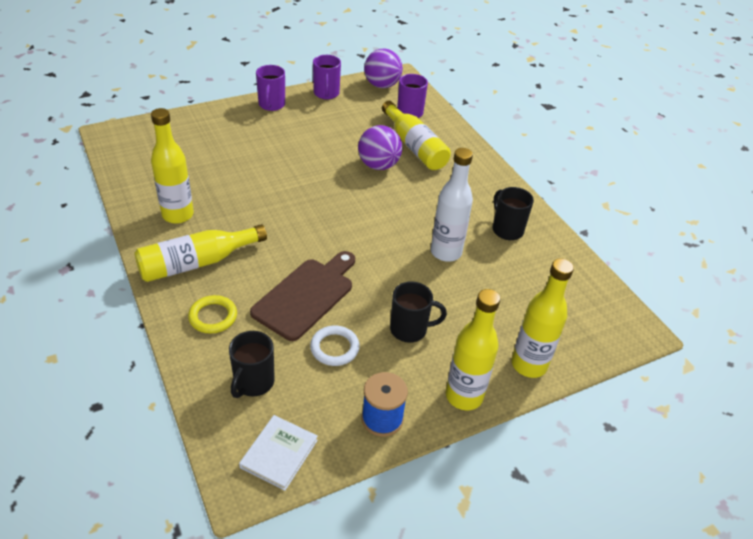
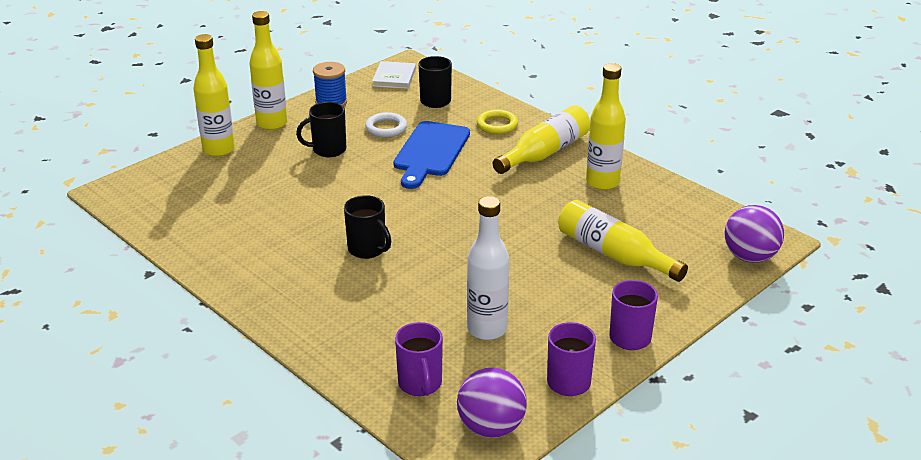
camera: 165 degrees right, 10 degrees down
(306, 296) = (430, 152): brown cutting board -> blue cutting board
(378, 165) = (426, 286): purple ball -> purple ball (750, 257)
(414, 146) = (390, 325): yellow bottle -> yellow bottle (614, 254)
(446, 252) = (311, 212): white bottle -> white bottle (487, 329)
(507, 230) = (245, 249): black mug -> black mug (367, 249)

